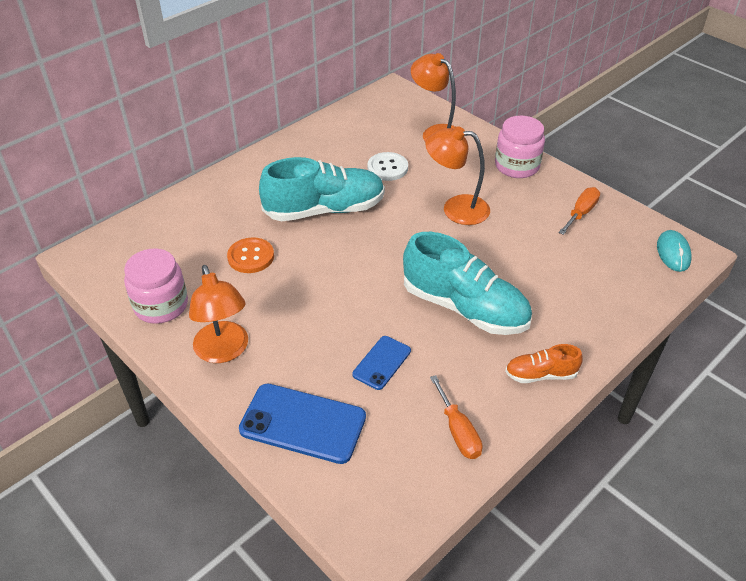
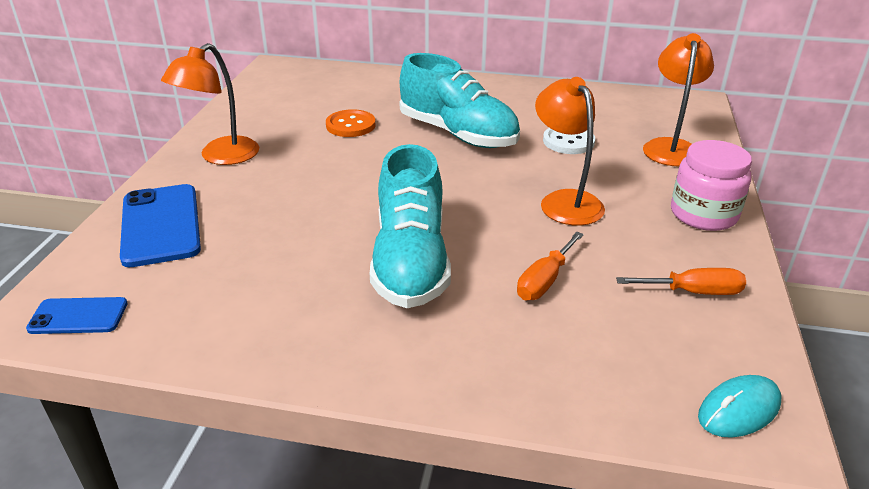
camera: 55 degrees right, 10 degrees down
(161, 305) = (250, 113): pink jar -> none
(382, 363) = (276, 239): blue phone -> blue phone (78, 316)
(458, 431) = (213, 323): orange screwdriver -> orange screwdriver (544, 281)
(540, 374) = (354, 356): orange shoe -> none

